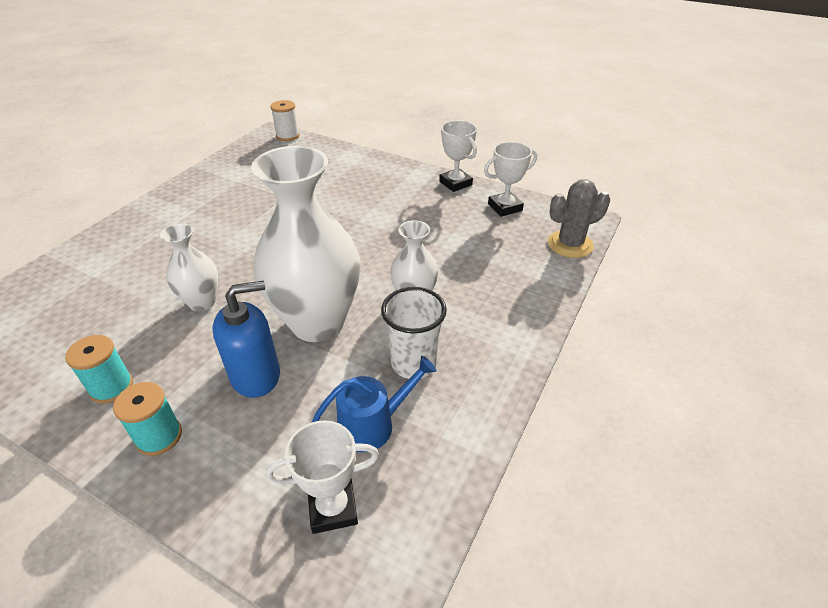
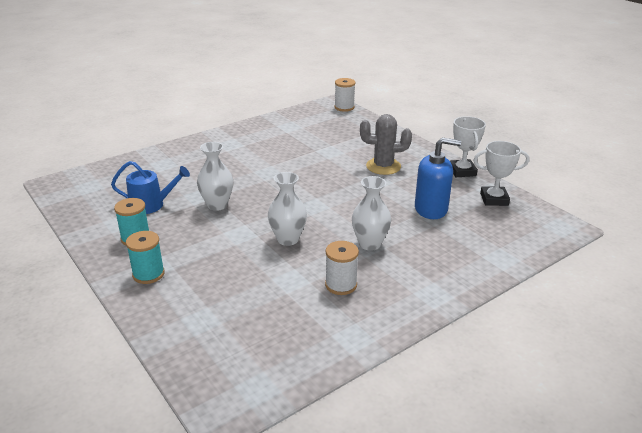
camera: 25 degrees right, 10 degrees down
(256, 375) = (227, 259): blue soap dispenser -> blue soap dispenser (431, 209)
(317, 322) = (288, 239): white vase -> white vase, size x0.51
(333, 508) = (230, 348): white trophy -> none
(373, 424) = (287, 312): blue watering can -> blue watering can (151, 205)
(413, 363) = (341, 285): white cup -> white spool
(570, 244) = (534, 241): grey cactus -> grey cactus (383, 166)

